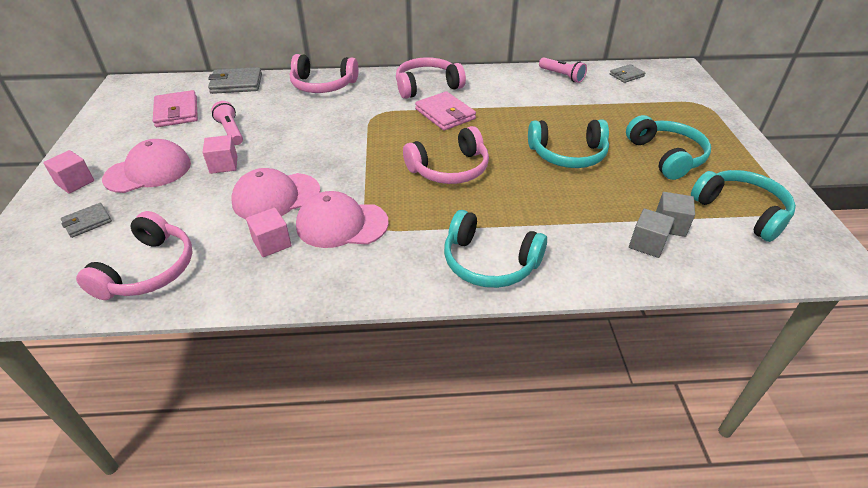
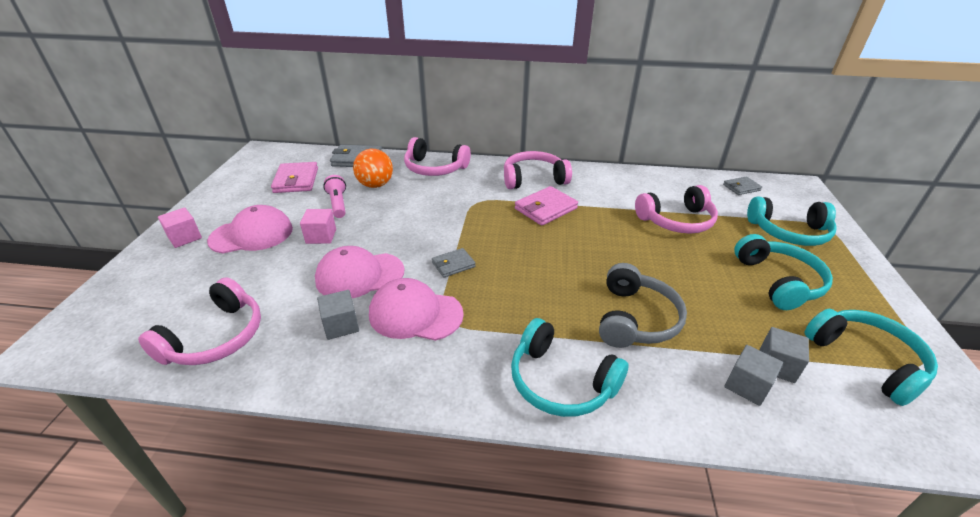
camera: 10 degrees right, 5 degrees down
(87, 222) = (180, 279): grey wallet -> grey wallet (453, 265)
(265, 108) = (375, 185): none -> orange ball
(272, 243) = (341, 325): pink cube -> grey cube
(445, 114) = (546, 209): pink wallet -> pink wallet turned 75 degrees clockwise
(450, 169) = (539, 267): pink headphones -> pink headphones (676, 221)
(546, 203) = (636, 319): none -> grey headphones
(562, 76) = (672, 182): pink flashlight -> none
(568, 155) = (667, 266): turquoise headphones -> turquoise headphones (789, 232)

